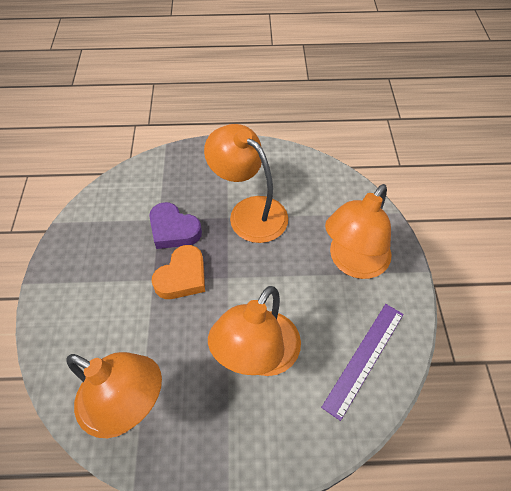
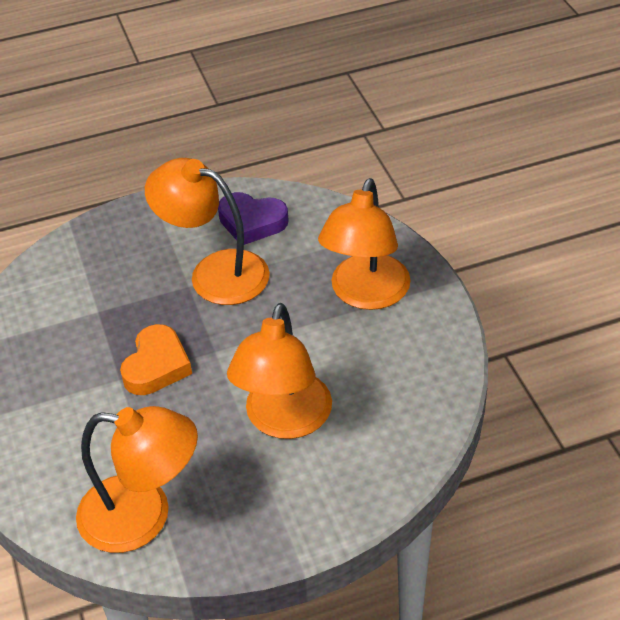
camera: 15 degrees left, 10 degrees down
(173, 230) = (123, 318): purple heart -> purple heart (252, 222)
(364, 358) = (409, 388): purple ruler -> none

